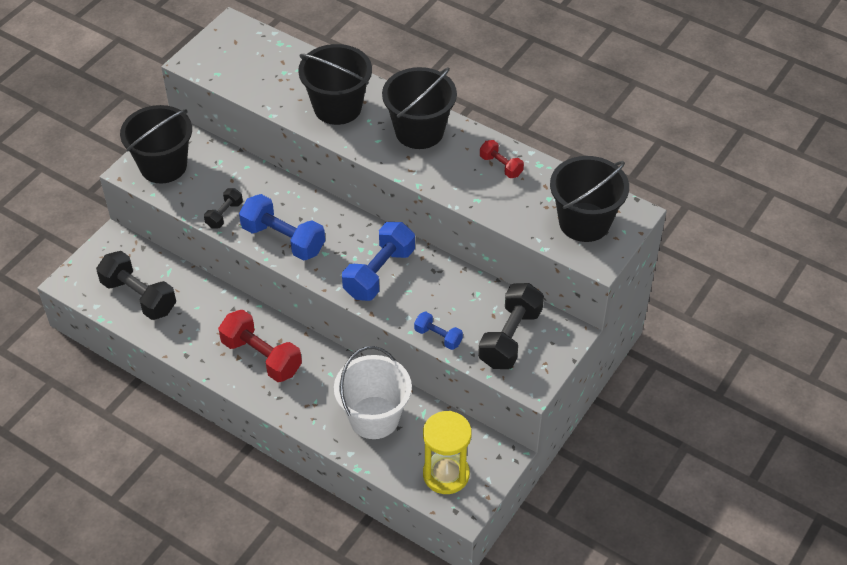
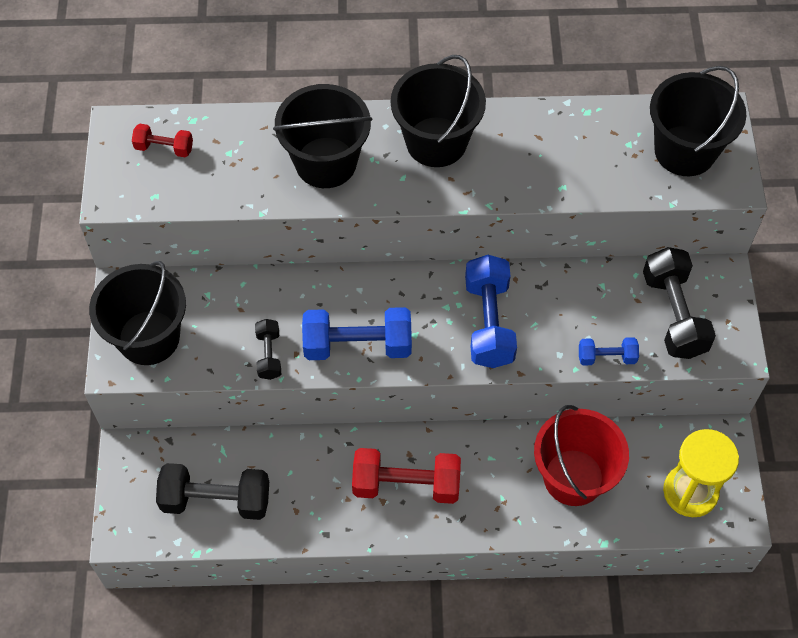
camera: 35 degrees left, 10 degrees up
(374, 417) = (573, 477): white bucket -> red bucket
(501, 166) = (552, 135): red dumbbell -> red dumbbell (164, 148)

